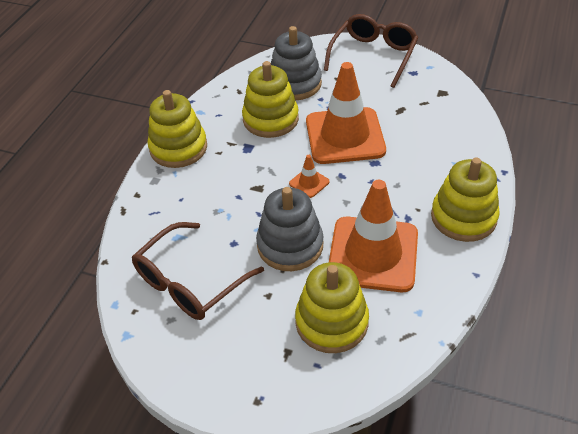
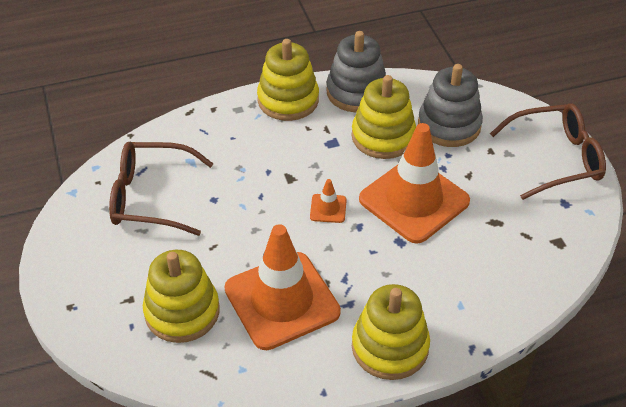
camera: 50 degrees right, 0 degrees up
(290, 245) = (242, 237): grey stacking toy -> grey stacking toy (356, 92)

